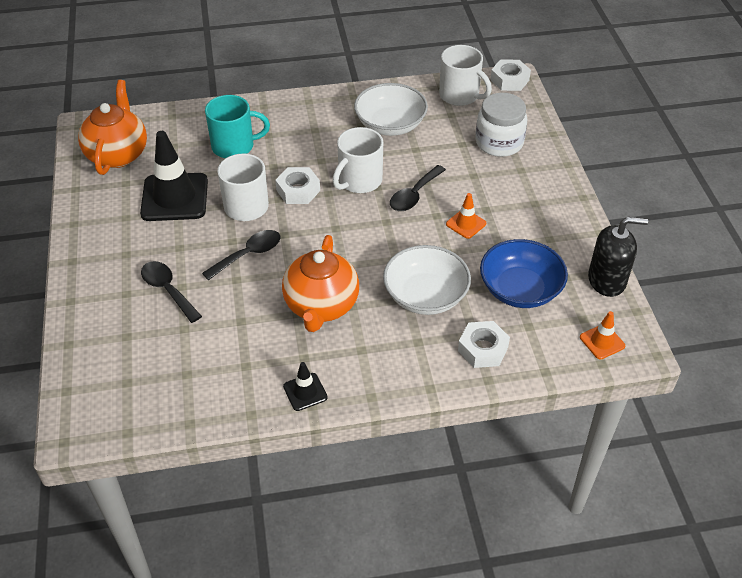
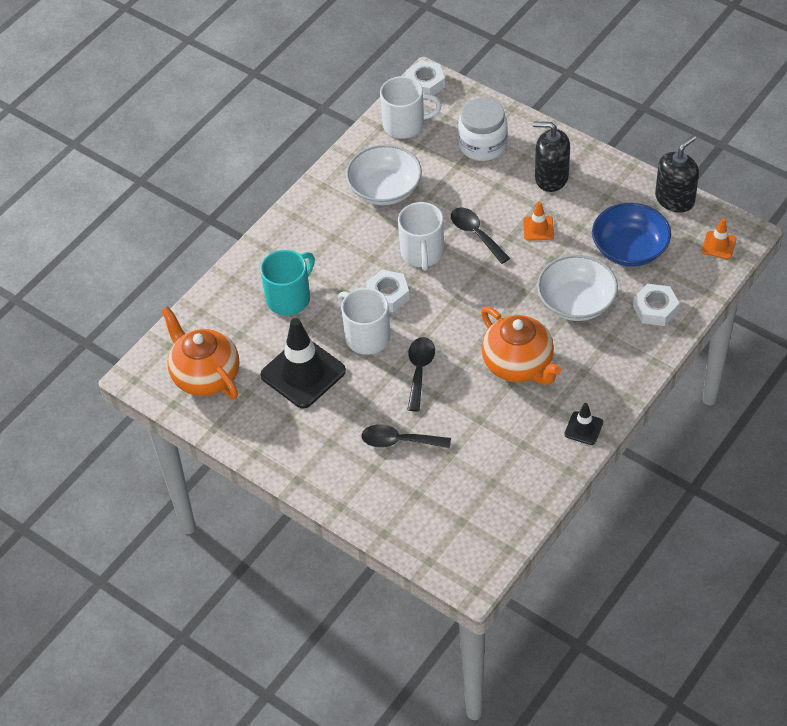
camera: 40 degrees left, 5 degrees up
(414, 195) = (475, 234): black spoon -> black spoon turned 150 degrees clockwise
(523, 197) = (551, 177): none -> black soap dispenser

